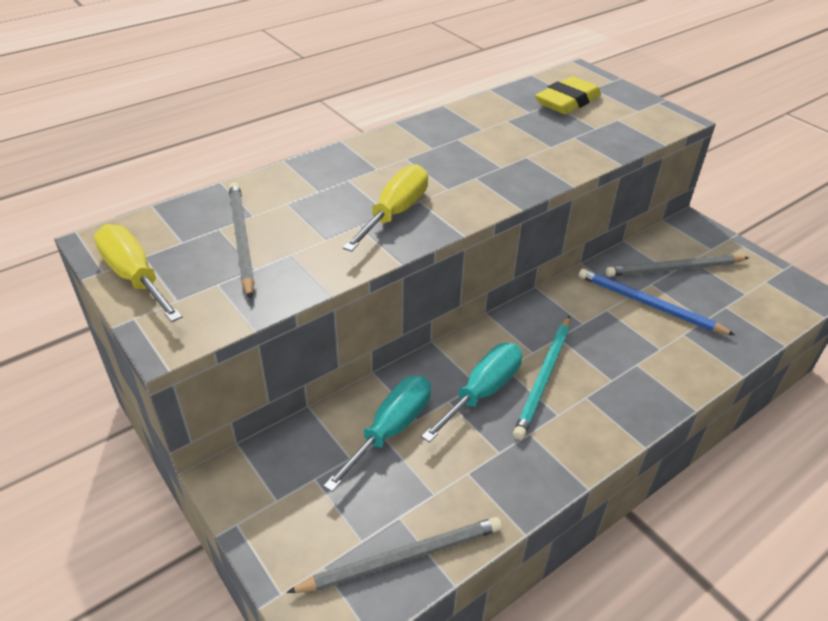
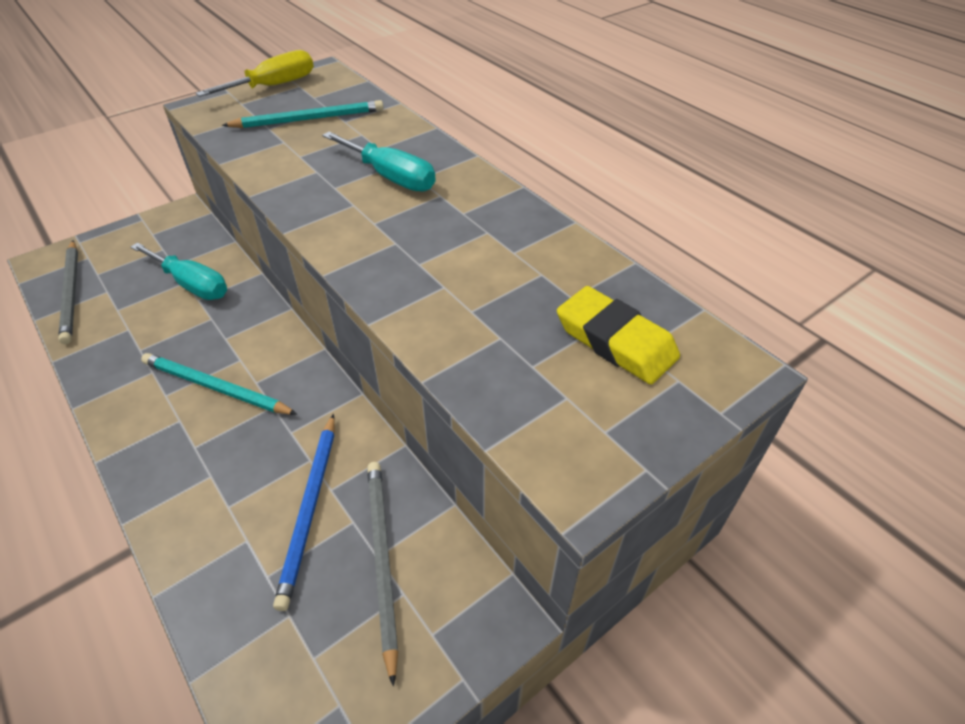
camera: 90 degrees right, 5 degrees up
(241, 239) = (309, 119): grey pencil -> turquoise pencil
(395, 213) = (332, 190): yellow screwdriver -> none
(483, 391) = (213, 341): turquoise screwdriver -> turquoise screwdriver (391, 177)
(648, 304) = (310, 509): blue pencil -> blue pencil turned 150 degrees clockwise

